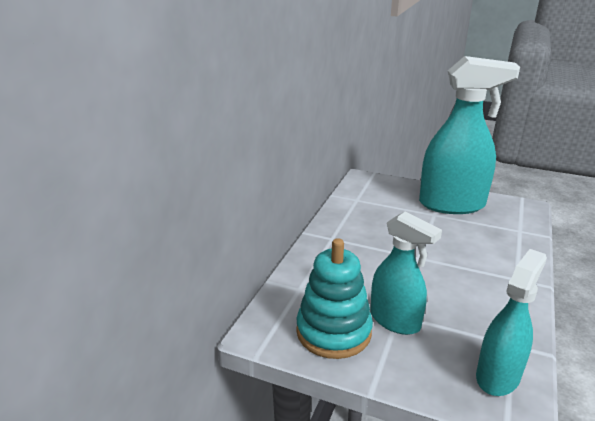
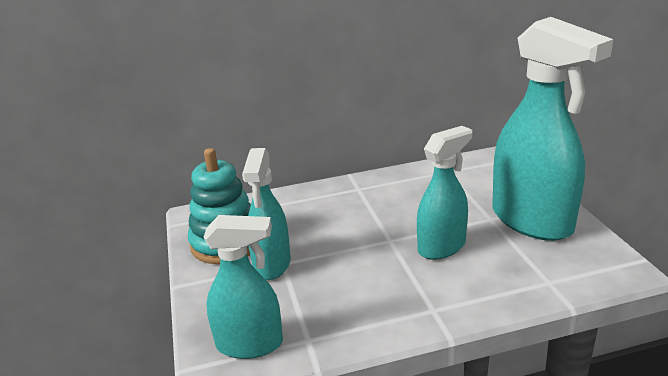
camera: 55 degrees right, 0 degrees up
(448, 243) = (442, 247): none -> turquoise spray bottle

